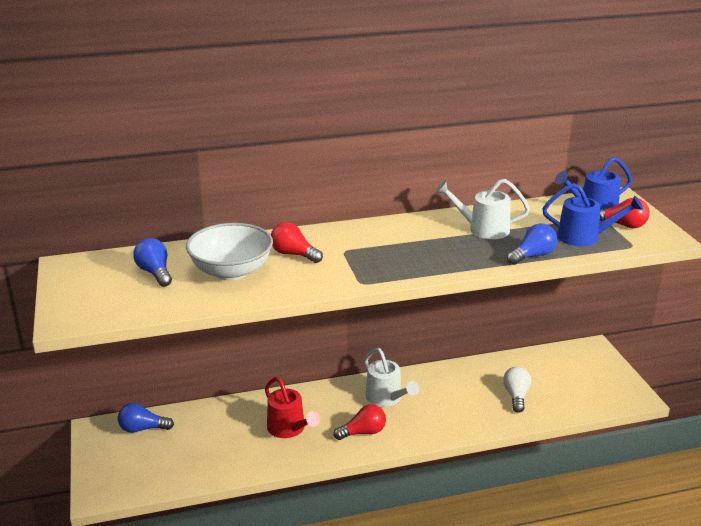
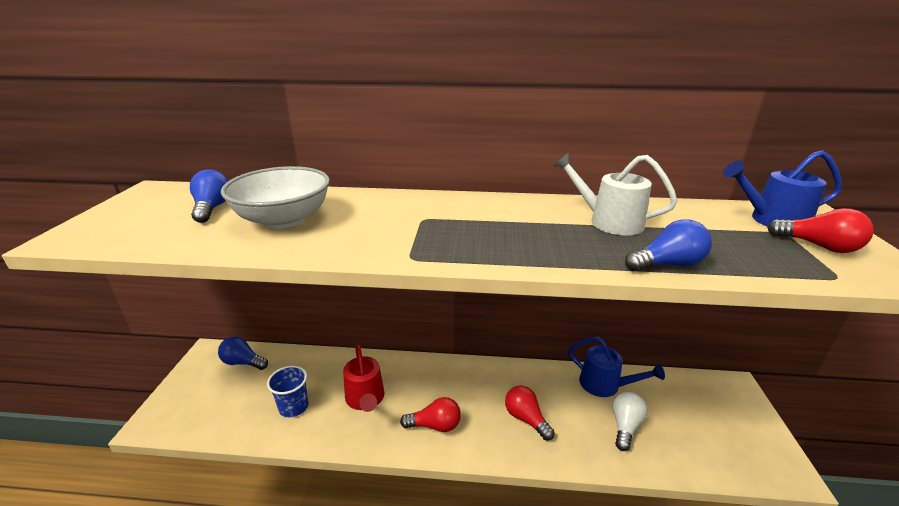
camera: 20 degrees right, 0 degrees up
(226, 450) = (294, 407): none -> blue cup
(293, 254) = (365, 213): red light bulb -> red light bulb (526, 419)
(387, 398) = (479, 390): white watering can -> none
(584, 237) = (755, 253): blue watering can -> blue watering can (605, 385)

